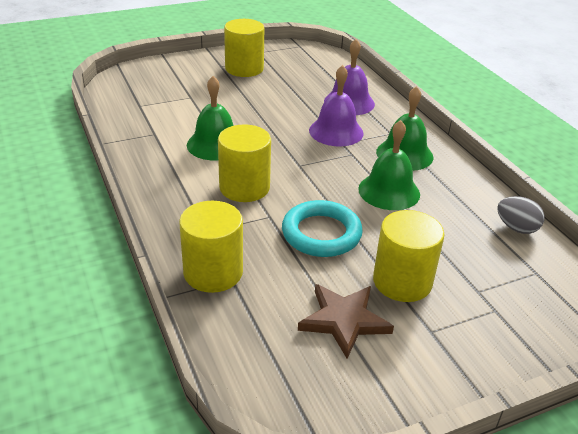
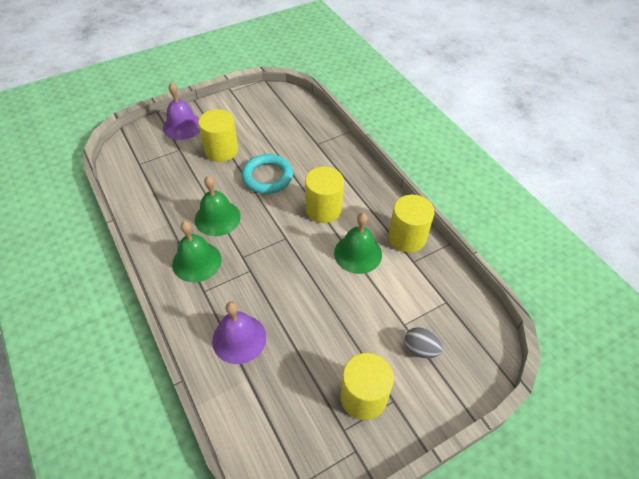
camera: 175 degrees right, 15 degrees up
(213, 272) = (328, 146): yellow cylinder -> yellow cylinder (407, 237)
(336, 131) = (254, 285): purple bell -> purple bell (182, 126)
(344, 320) = (255, 127): brown star -> none
(516, 228) = (135, 194): grey egg -> grey egg (420, 349)

